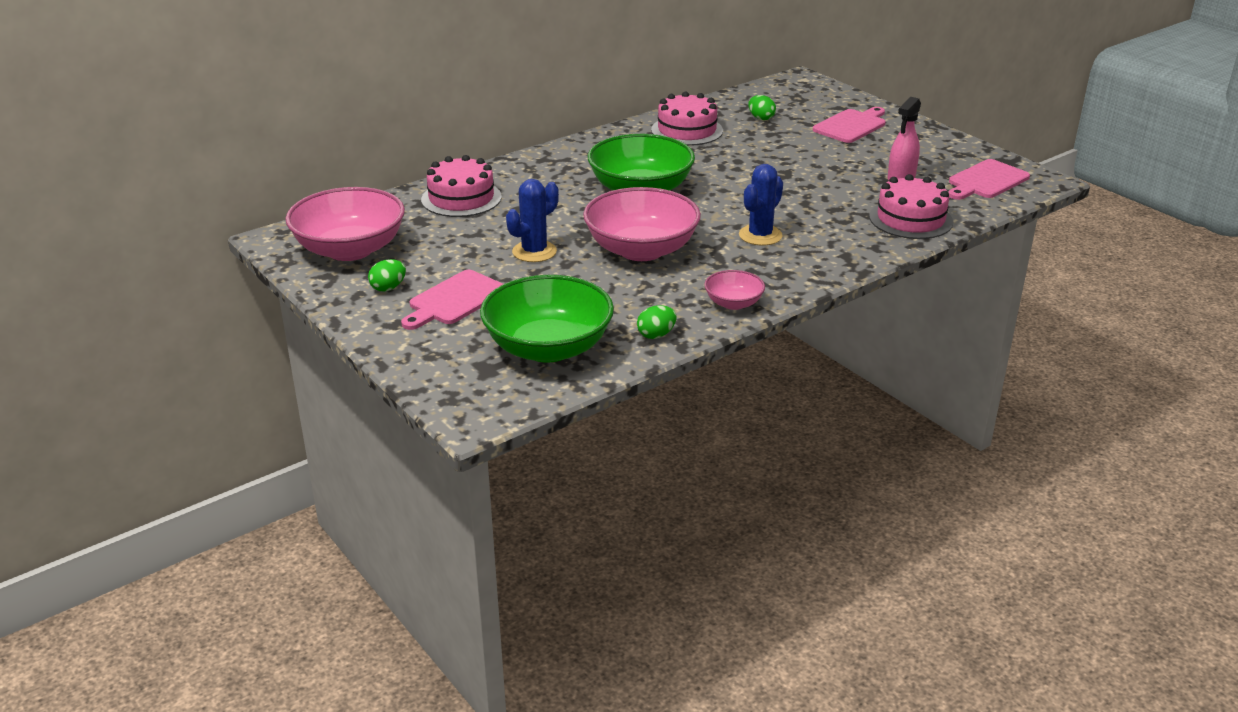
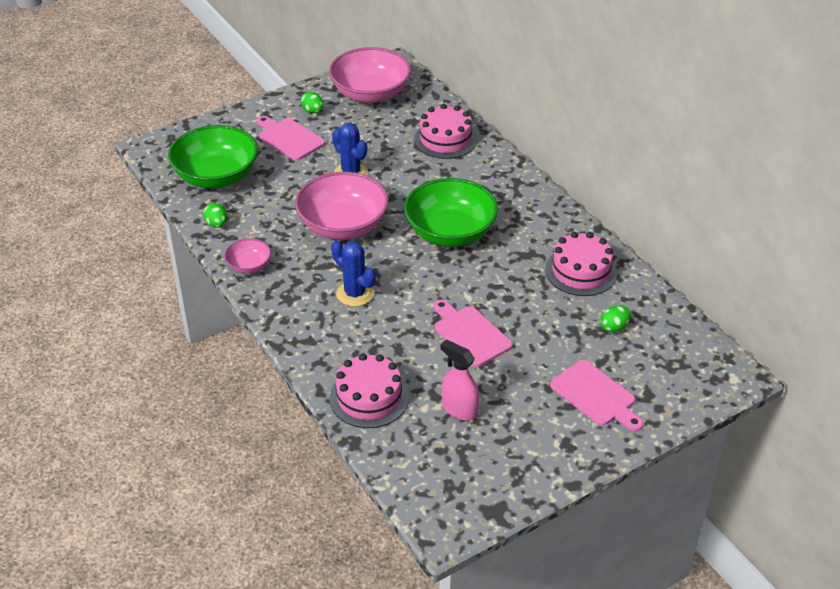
camera: 95 degrees right, 10 degrees up
(986, 181) = (447, 477): pink cutting board -> pink cutting board (470, 334)

